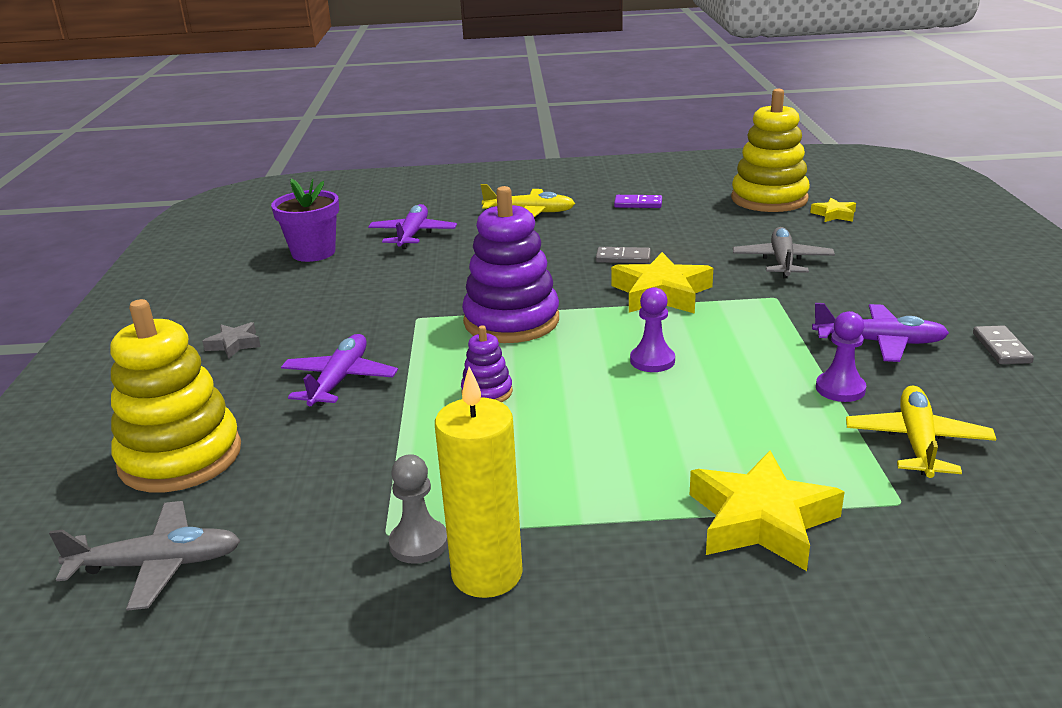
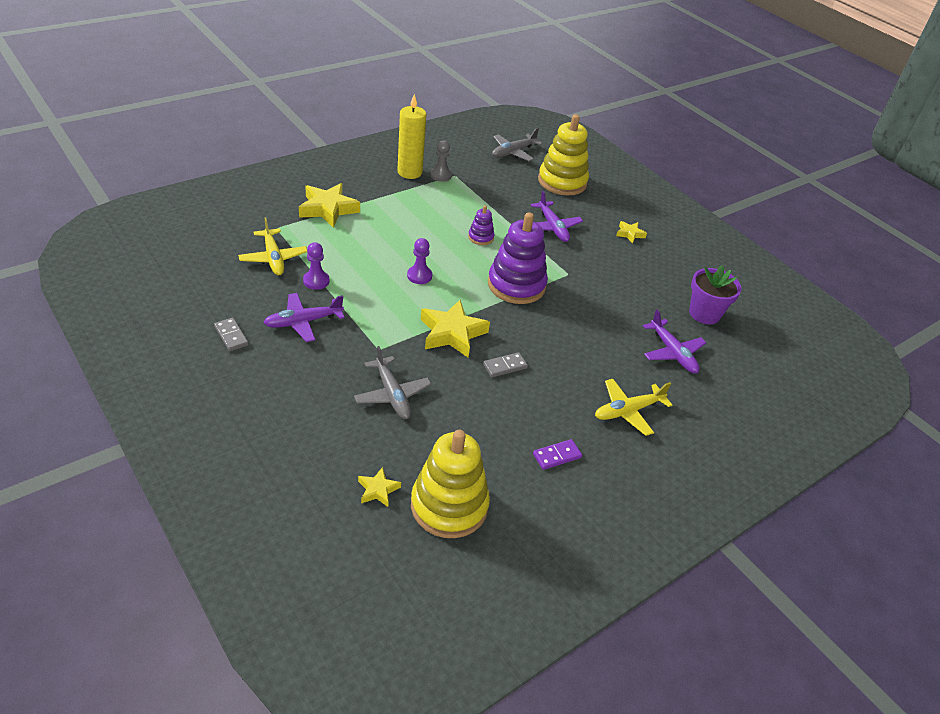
camera: 140 degrees right, 15 degrees up
(234, 344) = (630, 234): grey star -> yellow star

